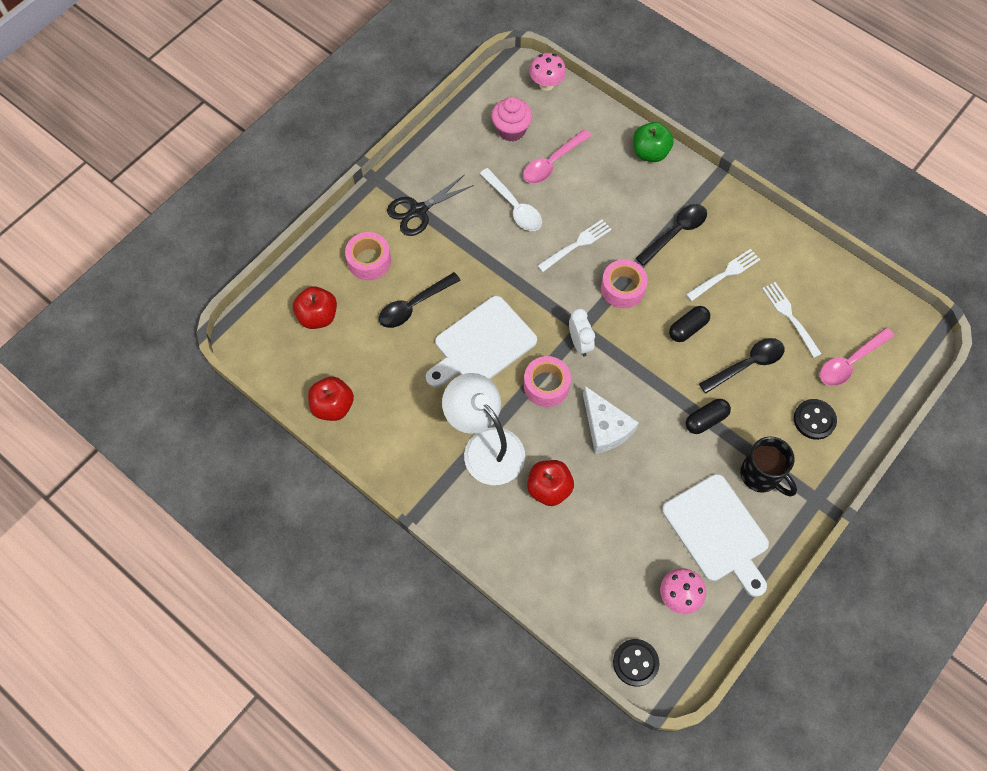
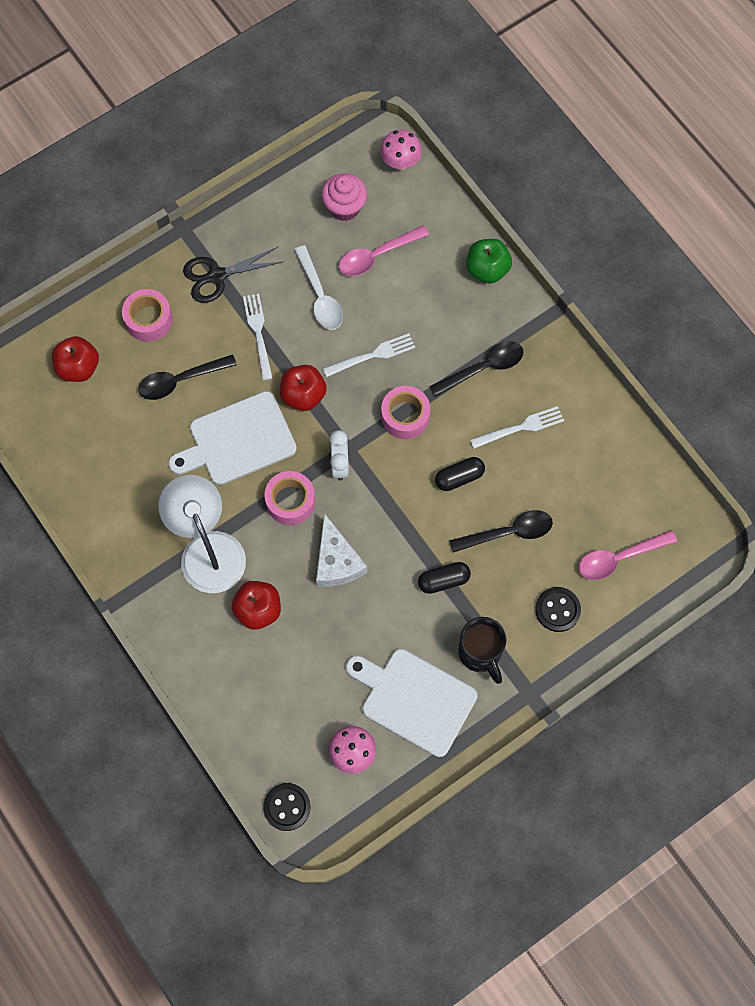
camera: 15 degrees right, 5 degrees up
(333, 406) = (66, 468): red apple -> red apple (303, 395)
(717, 532) = (414, 699): white cutting board -> white cutting board turned 135 degrees clockwise
(790, 317) = (573, 492): white fork -> white fork (258, 333)

